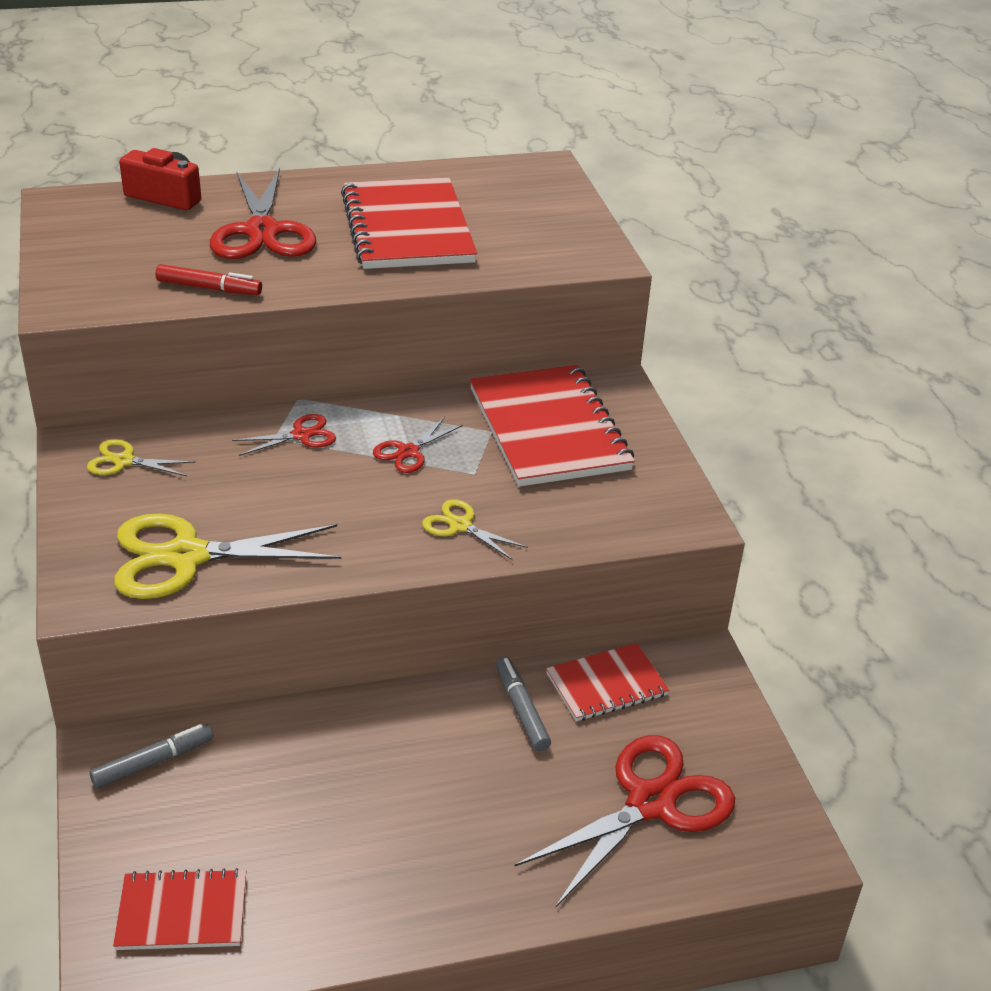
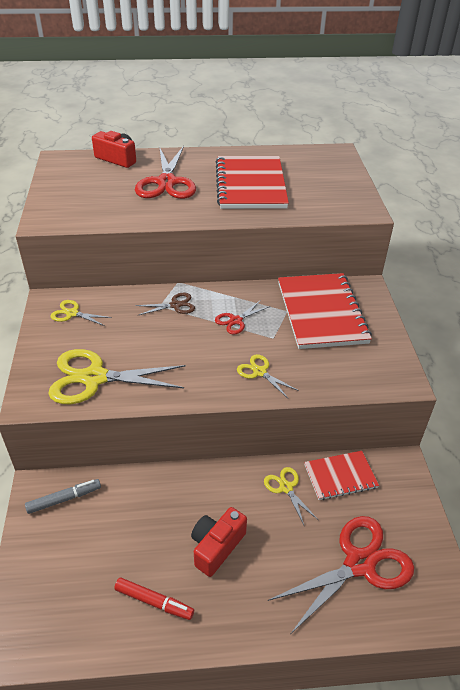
camera: 10 degrees right, 5 degrees up
(182, 912) = (61, 606): red notebook -> none
(209, 288) = (129, 215): red marker -> red marker (154, 601)
(301, 435) = (175, 305): red scissors -> brown scissors
(421, 803) = (216, 546): none -> red camera
(521, 709) = (286, 488): grey marker -> yellow scissors

